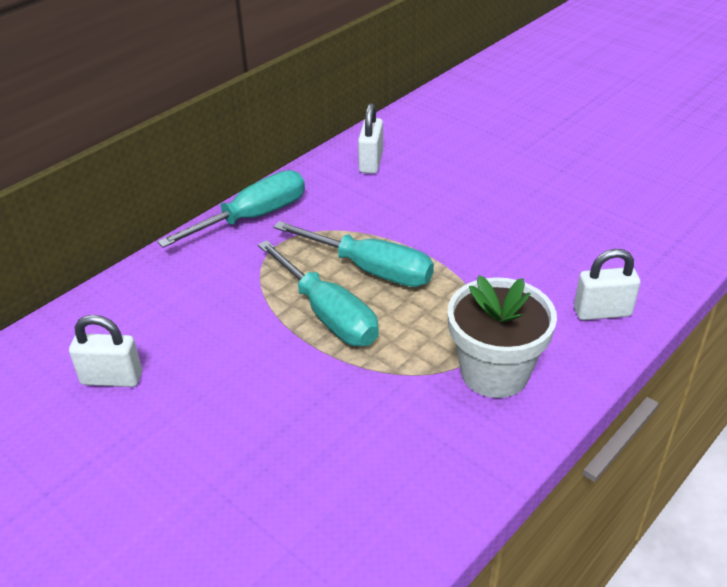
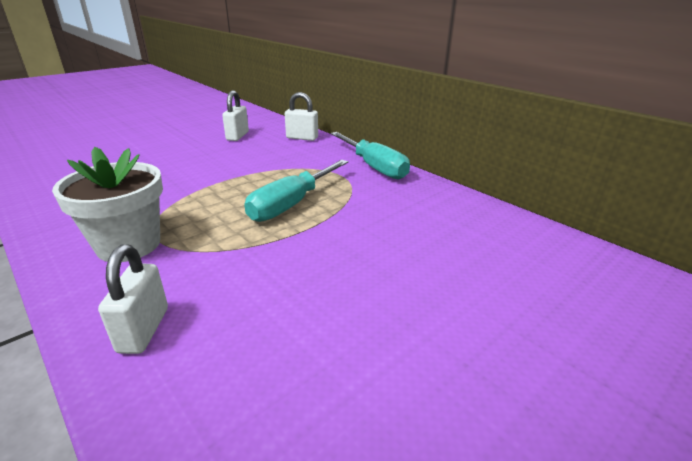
camera: 95 degrees right, 10 degrees down
(327, 314) = (250, 186): turquoise screwdriver -> none
(371, 162) = (459, 215): white padlock -> white padlock (302, 138)

